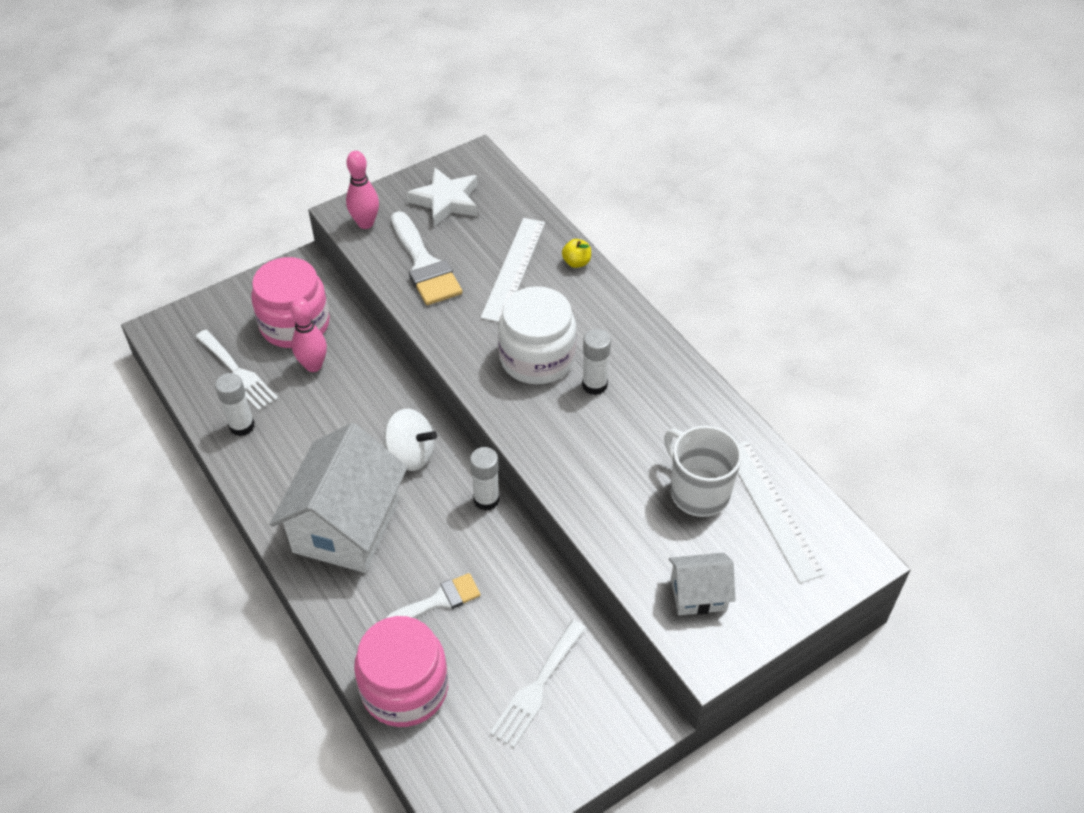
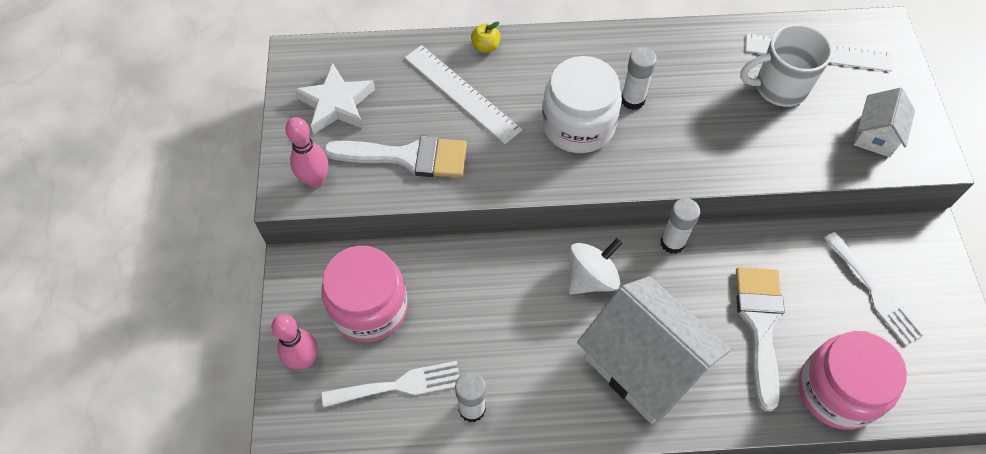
camera: 60 degrees left, 10 degrees up
(313, 365) = (434, 313): pink bowling pin -> pink bowling pin (304, 360)
(439, 600) = (760, 325): white brush -> white brush, size x1.63

